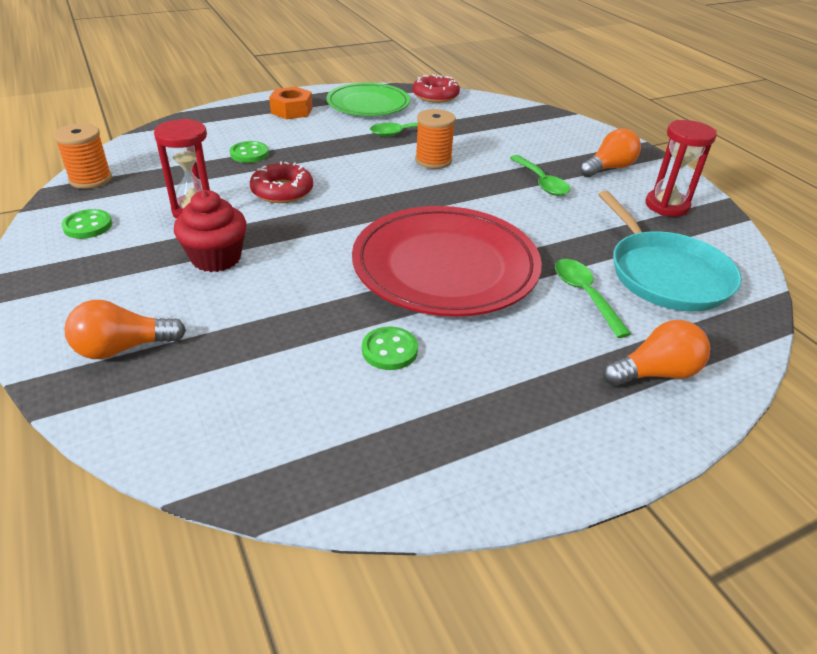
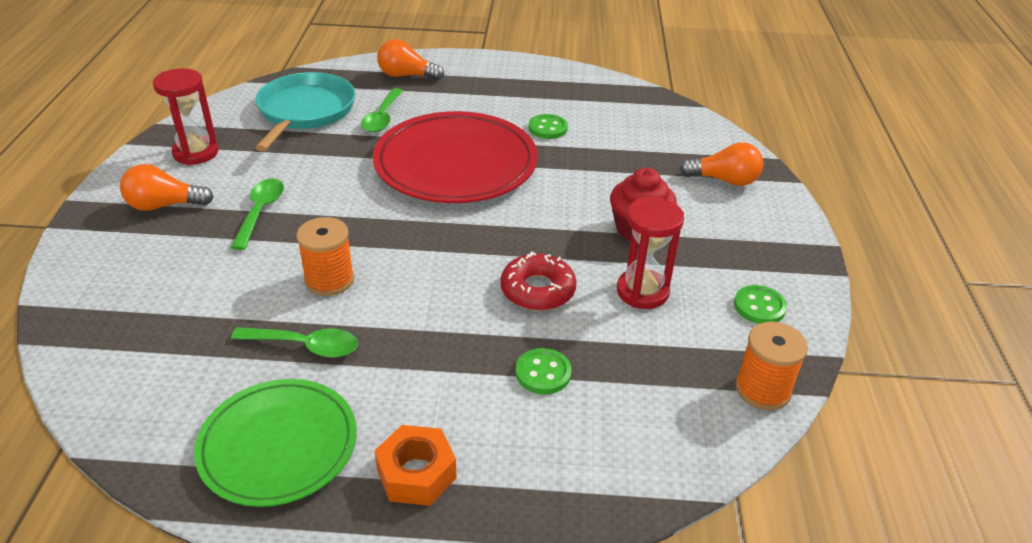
camera: 150 degrees left, 0 degrees up
(435, 96) = (143, 431): red donut -> none

